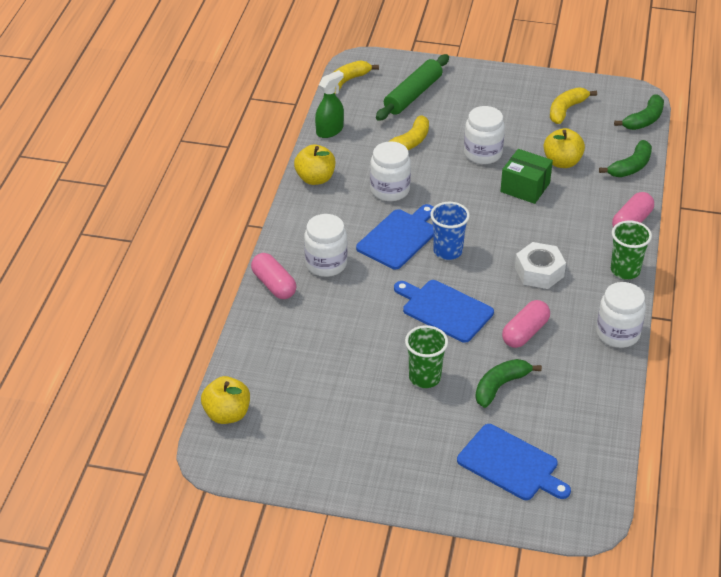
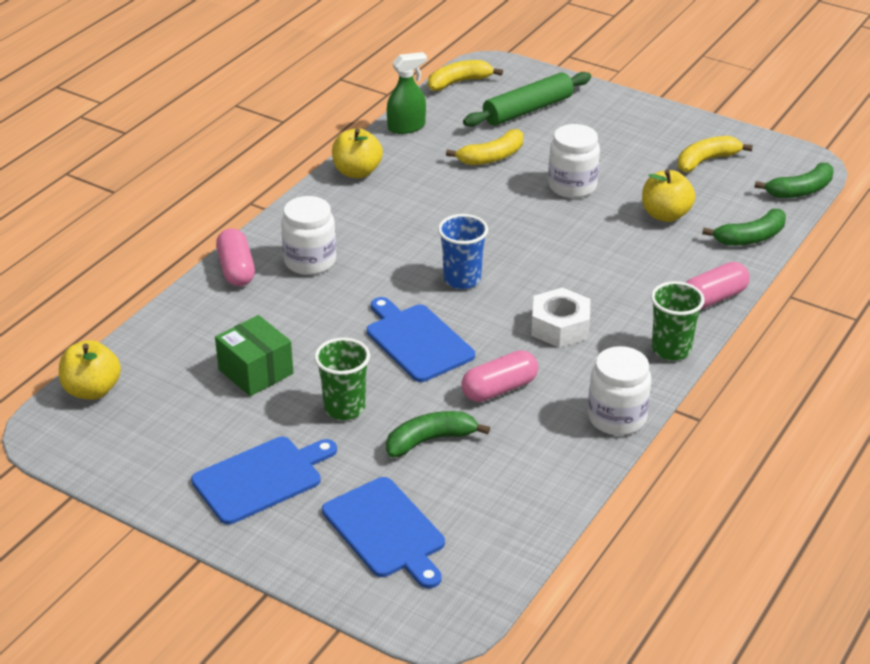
camera: 20 degrees right, 5 degrees down
(390, 190) = (435, 201): white jar -> none
(399, 237) = (413, 252): blue cutting board -> blue cutting board (261, 478)
(525, 187) = (601, 232): green box -> green box (255, 371)

